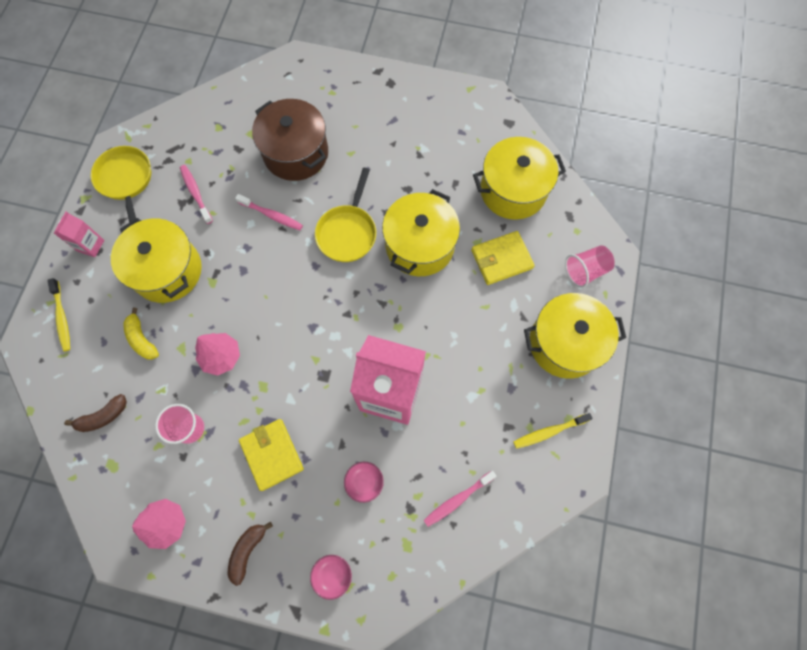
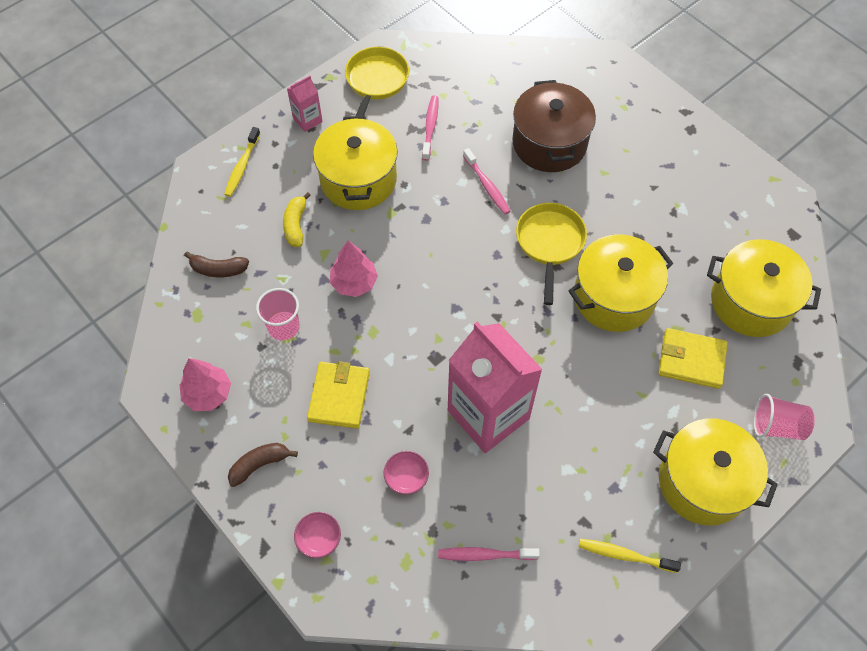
camera: 35 degrees right, 10 degrees down
(348, 232) = (549, 243): yellow pan -> yellow pan turned 135 degrees clockwise

